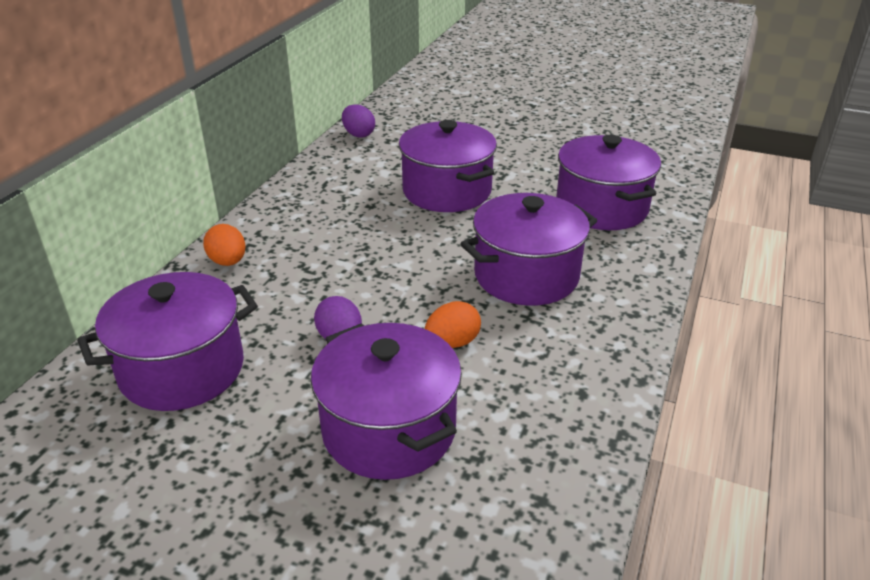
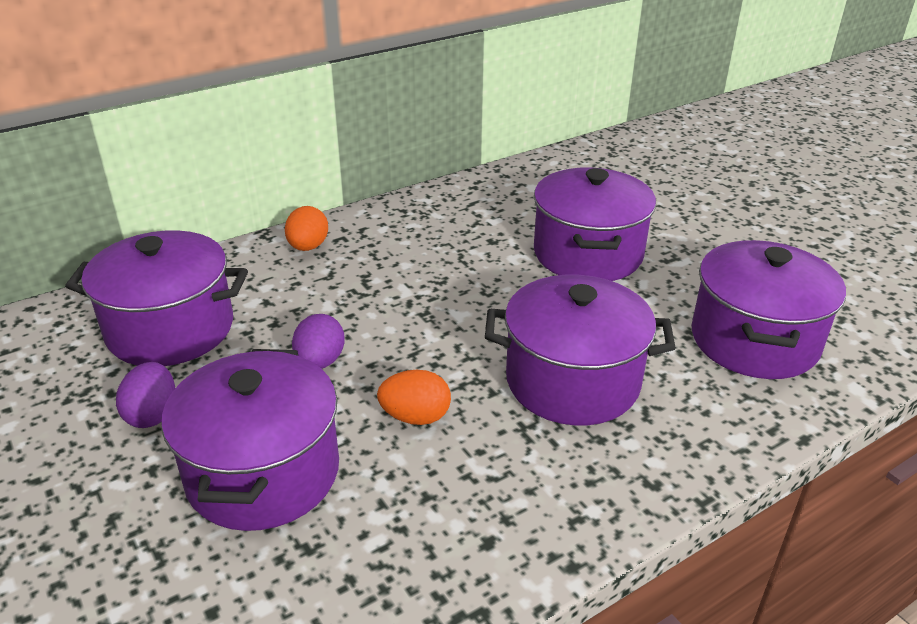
camera: 35 degrees right, 0 degrees up
(358, 134) = (560, 163): purple egg -> purple egg (152, 414)

